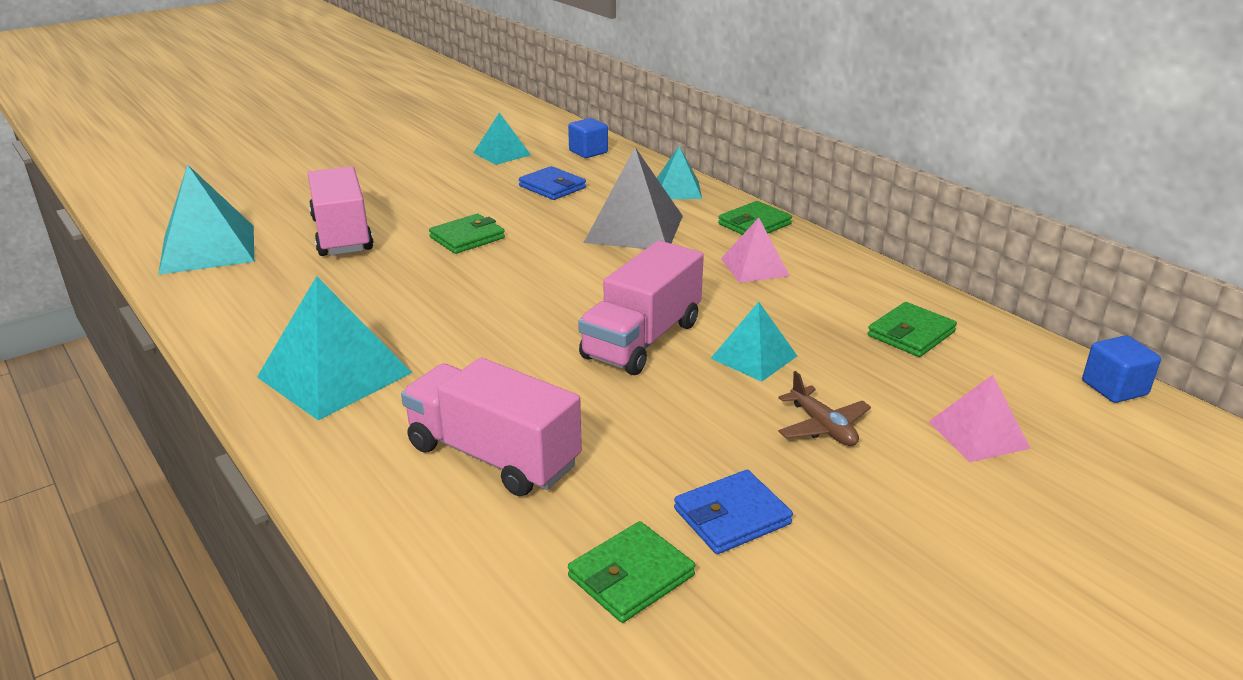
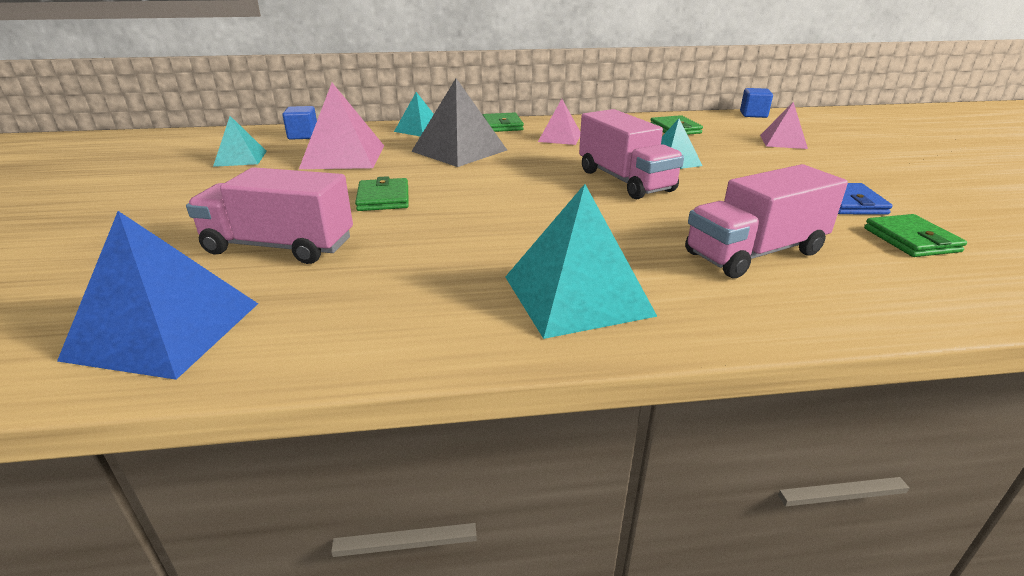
camera: 60 degrees left, 0 degrees up
(208, 249) = (164, 330): turquoise pyramid -> blue pyramid
(552, 187) = (343, 156): blue wallet -> pink pyramid
(822, 427) = (761, 165): brown plane -> none

